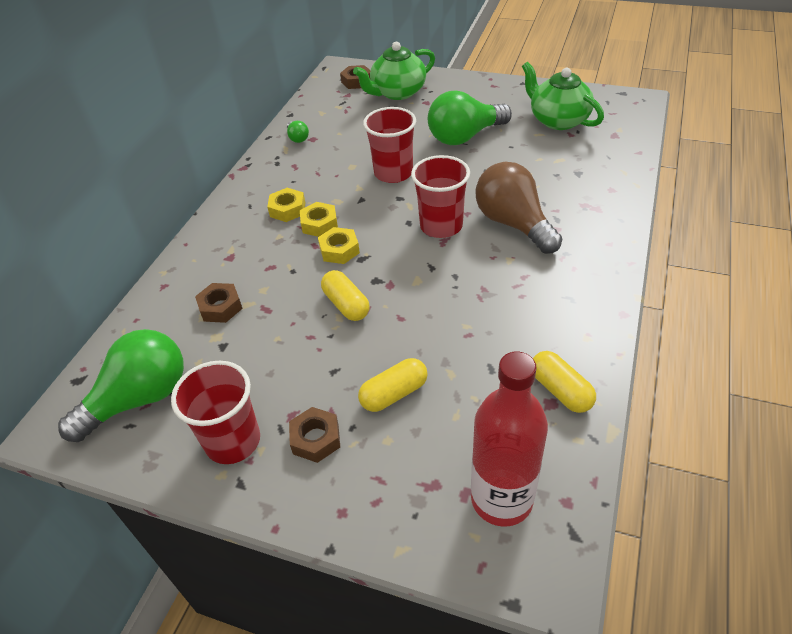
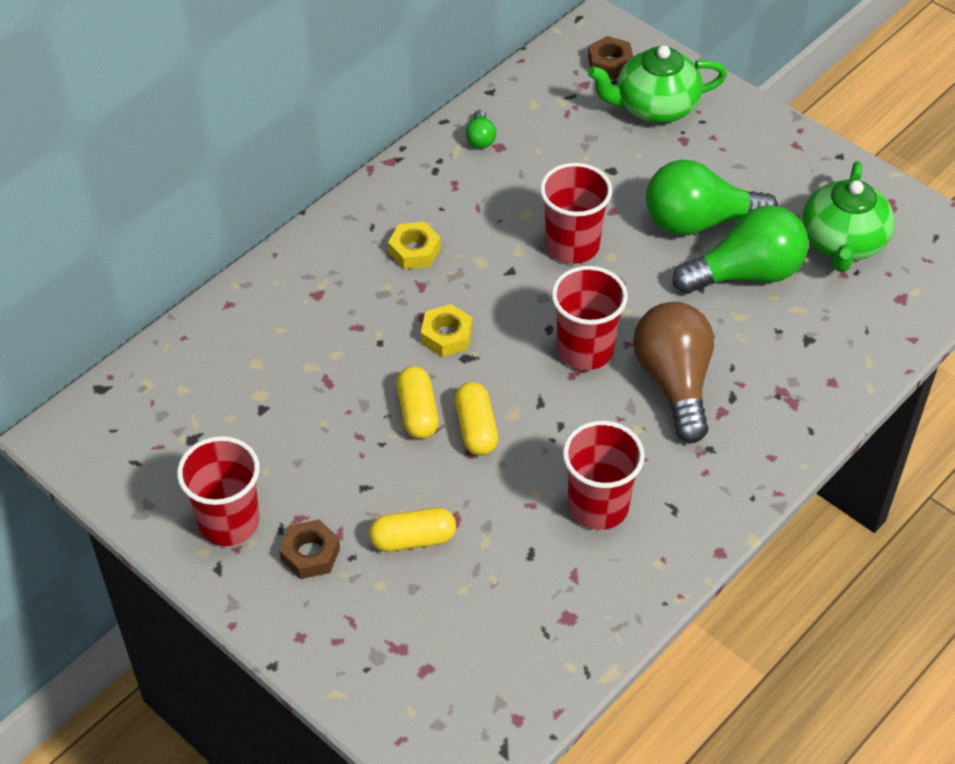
camera: 20 degrees right, 5 degrees up
(140, 399) = (155, 437): green light bulb -> green light bulb (746, 274)
(220, 307) = (279, 359): brown nut -> none
(319, 224) = (442, 288): yellow nut -> none
(501, 499) = (456, 690): red bottle -> none
(517, 317) = (598, 506): none -> red cup
(558, 120) = (843, 243): green teapot -> green teapot turned 150 degrees counterclockwise
(560, 390) = (587, 609): yellow capsule -> yellow capsule (476, 428)

